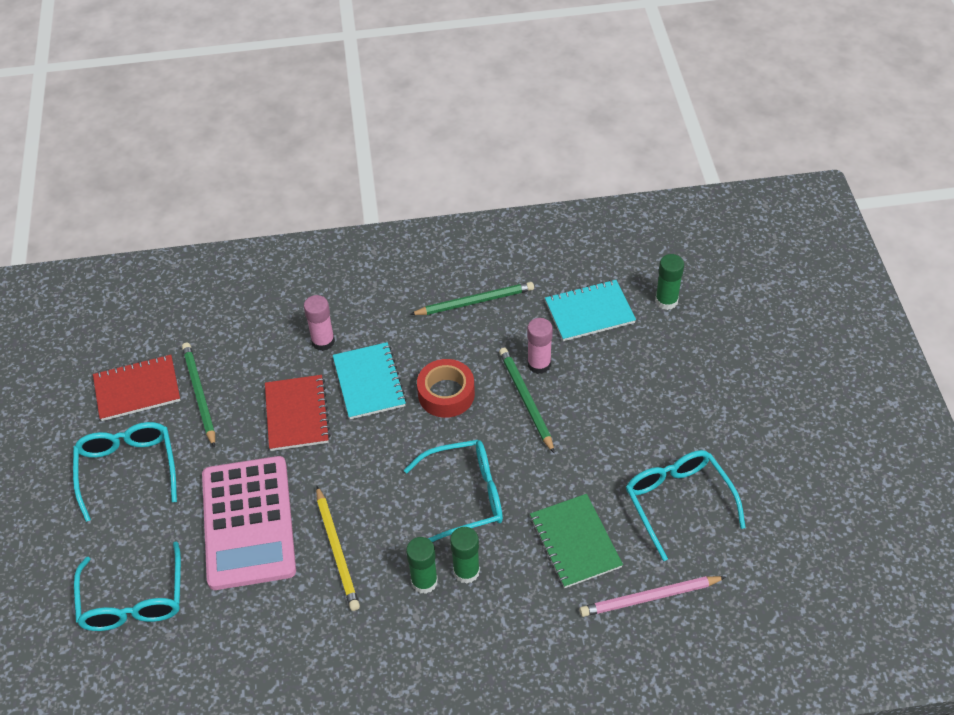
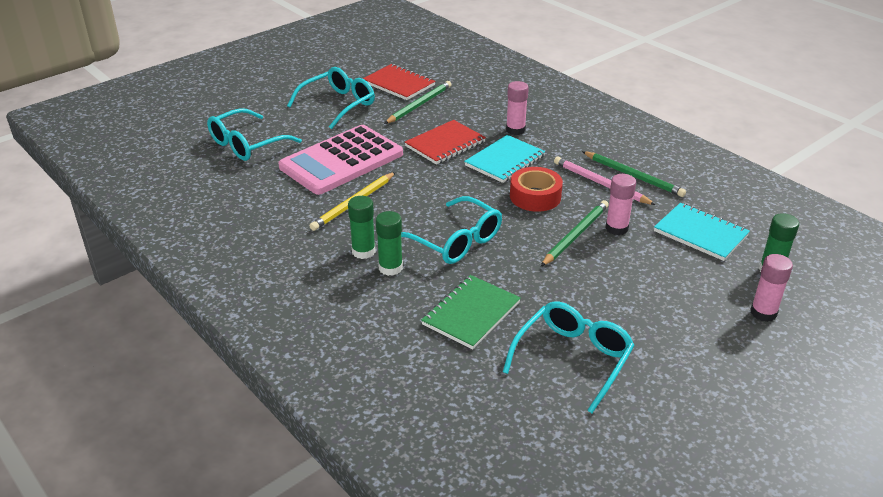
camera: 55 degrees right, 15 degrees down
(649, 598) = (458, 379): pink pencil -> pink pencil (600, 183)
(709, 342) = (763, 313): none -> pink glue stick

